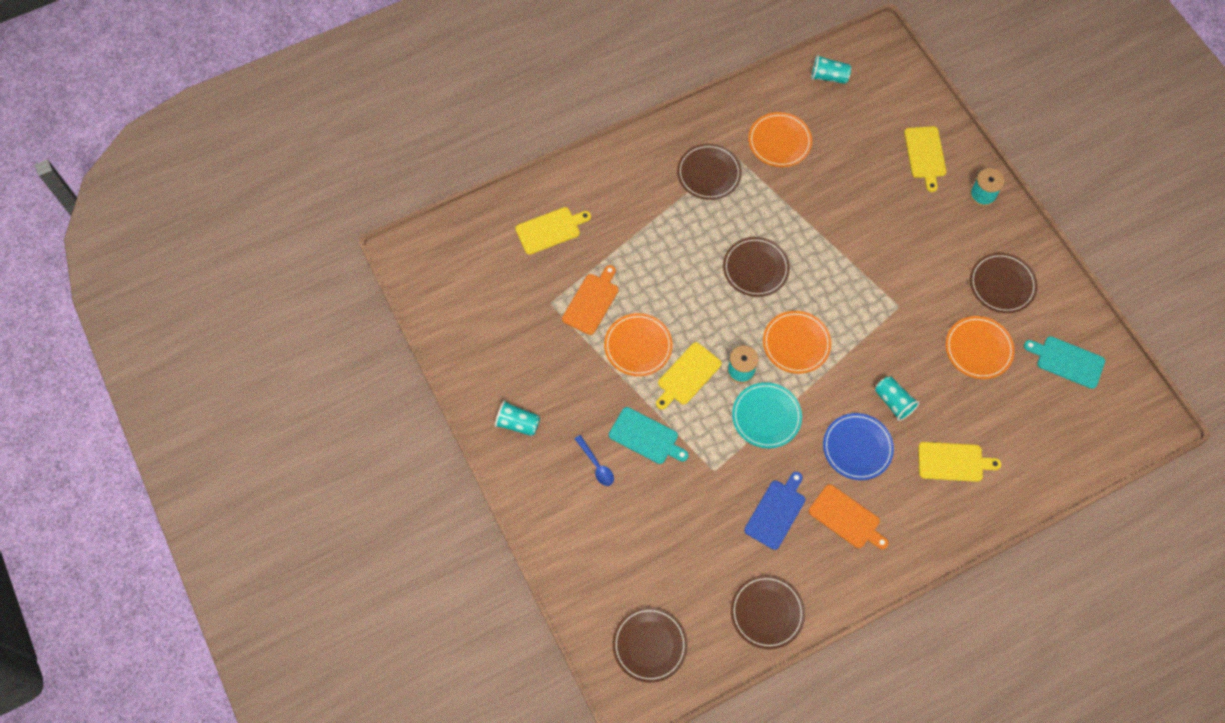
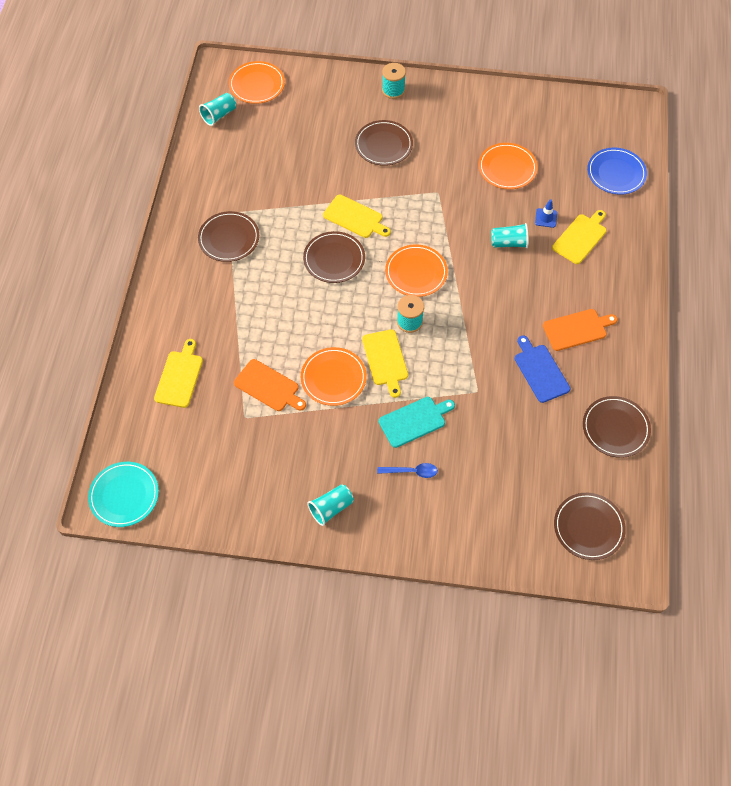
camera: 55 degrees left, 5 degrees down
(591, 302) = (268, 386): orange cutting board -> orange cutting board turned 150 degrees clockwise
(766, 416) = (459, 329): turquoise plate -> turquoise plate (124, 495)
(779, 141) = (243, 178): orange plate -> orange plate (257, 85)
(857, 447) = (527, 287): blue plate -> blue plate (616, 173)
(925, 155) = (333, 101): yellow cutting board -> yellow cutting board (355, 217)
(949, 417) = (546, 218): none -> blue traffic cone
(1002, 284) = (470, 124): brown plate -> brown plate (383, 145)
(1067, 361) = (555, 126): turquoise cutting board -> none

